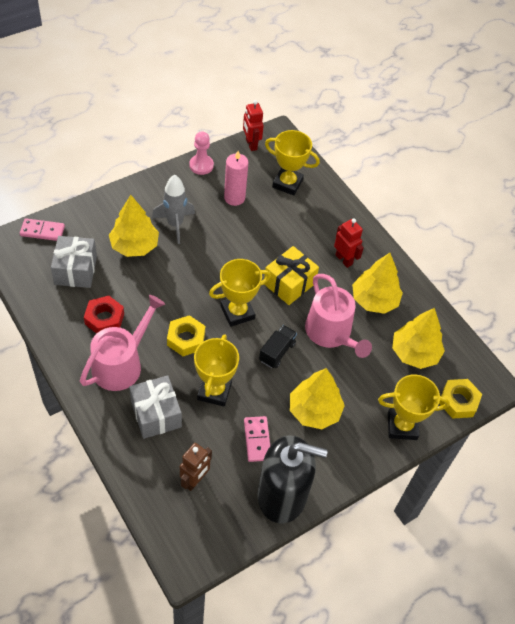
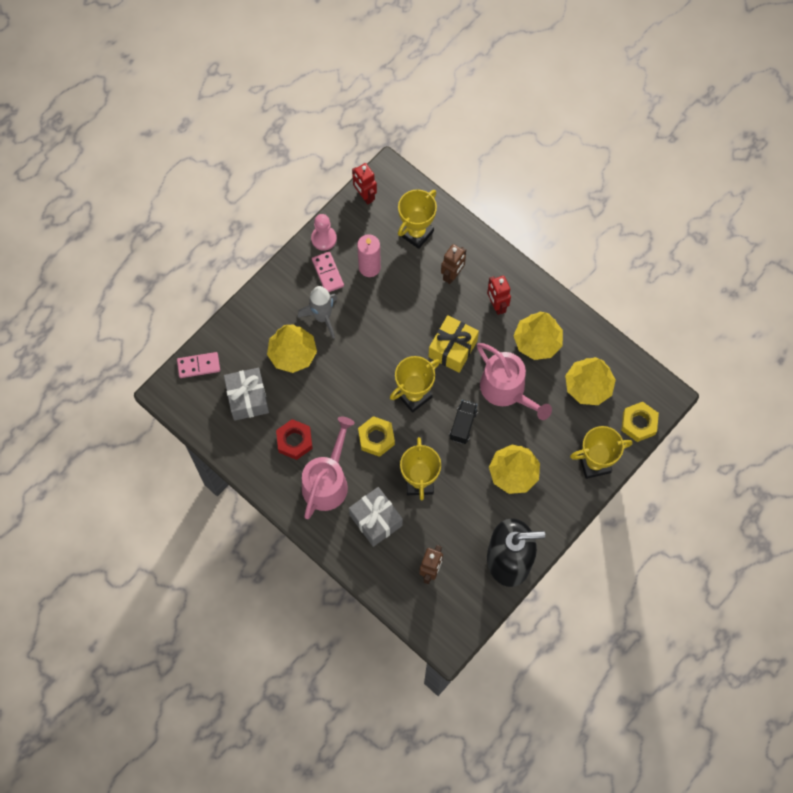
camera: 10 degrees left, 15 degrees up
(257, 440) = (472, 516): pink domino -> pink domino (328, 273)
(287, 183) = (416, 233): yellow trophy -> yellow trophy turned 60 degrees counterclockwise
(309, 224) = (452, 275): none -> brown robot
(344, 259) = (496, 305): red robot -> red robot turned 150 degrees counterclockwise

